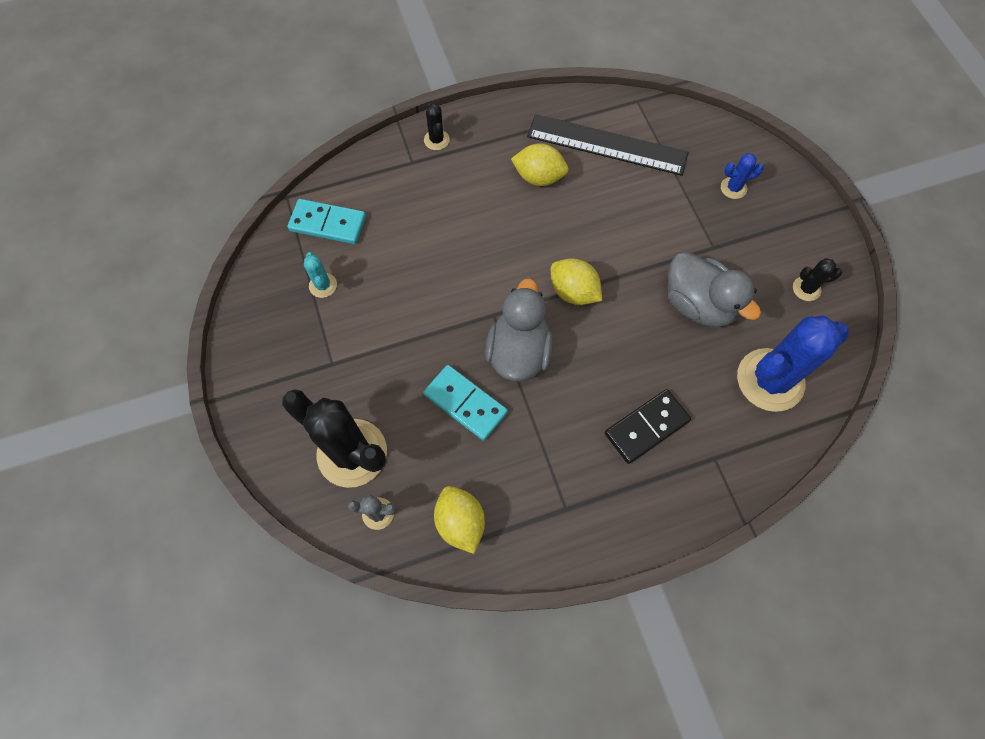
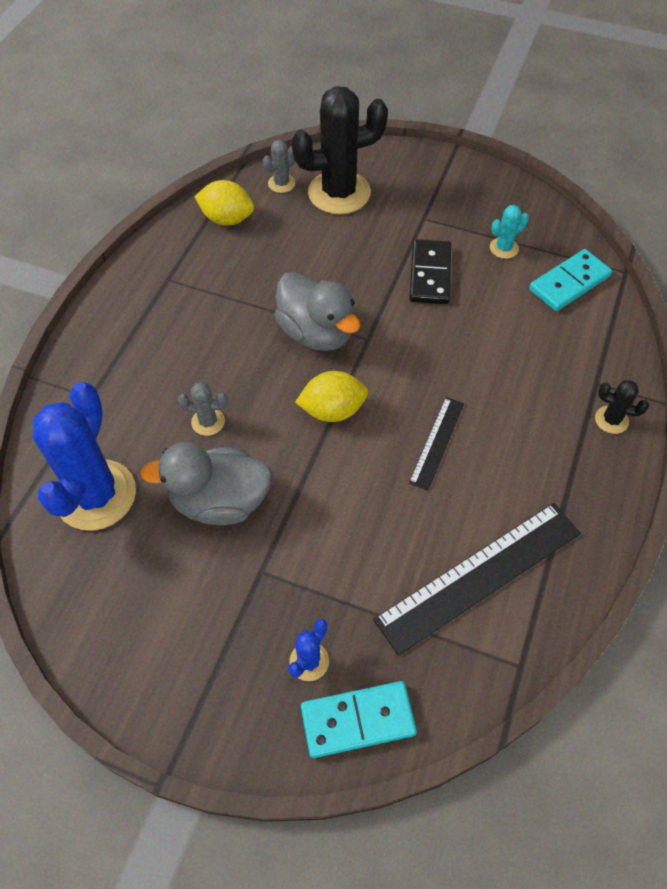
camera: 130 degrees right, 10 degrees down
(323, 285) = (504, 248): turquoise cactus -> turquoise cactus turned 45 degrees counterclockwise
(465, 403) = (309, 273): turquoise domino -> turquoise domino (358, 720)
(539, 177) = (488, 476): yellow lemon -> none
(540, 218) = (437, 442): none -> black ruler
(646, 427) = (165, 370): black domino -> black domino (430, 274)
(655, 360) = (208, 422): none -> grey cactus
(806, 289) = (133, 617): black cactus -> none

